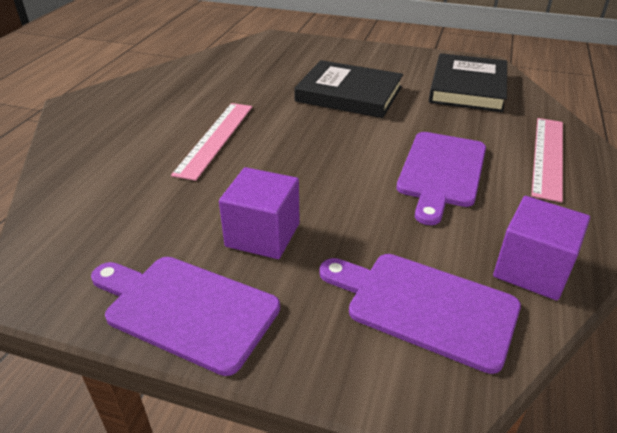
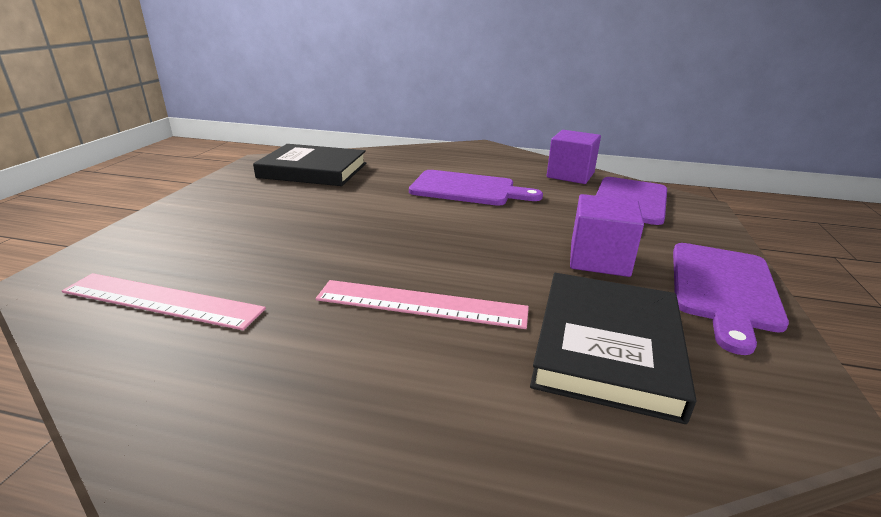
camera: 95 degrees left, 10 degrees down
(349, 94) = (309, 220): black book -> black book (607, 347)
(547, 156) = (436, 158): pink ruler -> pink ruler (162, 301)

